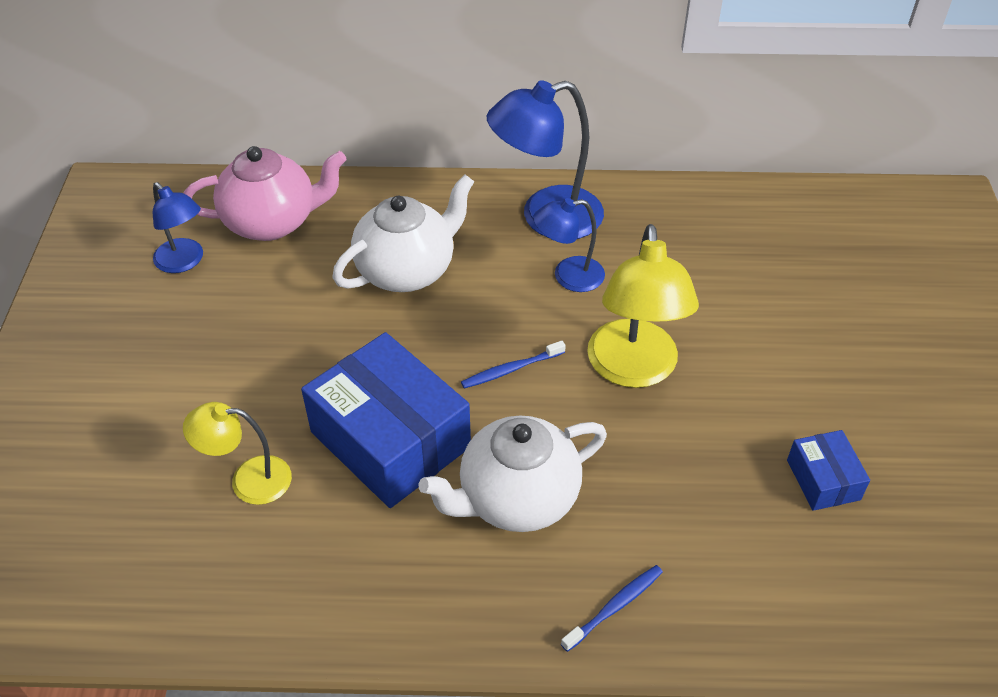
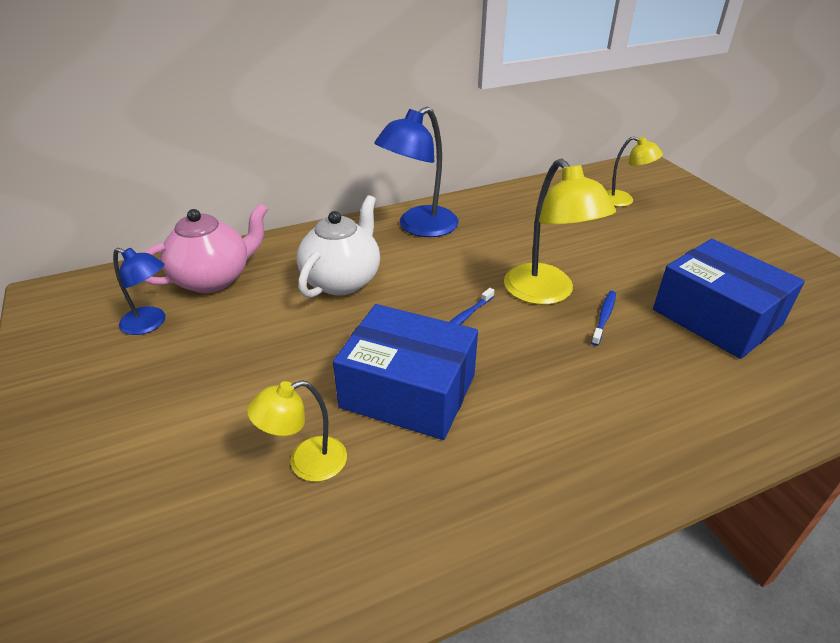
camera: 25 degrees left, 10 degrees down
(516, 499) = (534, 398): white teapot -> none
(568, 276) = (460, 254): blue lamp -> none
(615, 607) = (664, 444): blue toothbrush -> blue toothbrush (604, 317)
(823, 480) = (716, 317): blue box -> blue box, size x2.08
(858, 257) = (623, 201): none -> yellow lamp

